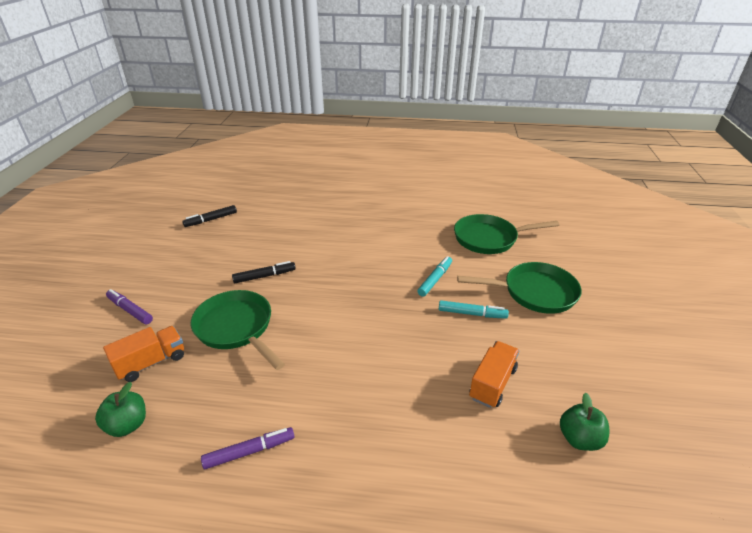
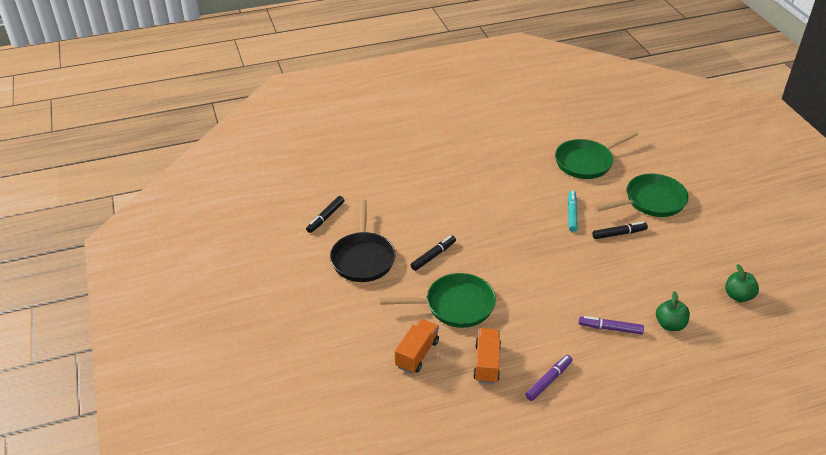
camera: 25 degrees left, 5 degrees up
(127, 425) = (449, 398): green apple -> green apple (670, 324)
(130, 310) = (351, 323): purple marker -> purple marker (610, 328)
(203, 259) = (363, 258): none -> black pan
(236, 328) = (455, 305): green pan -> green pan turned 150 degrees clockwise
(472, 314) = (619, 234): turquoise marker -> black marker
(492, 383) = (666, 280): orange truck -> orange truck (487, 363)

